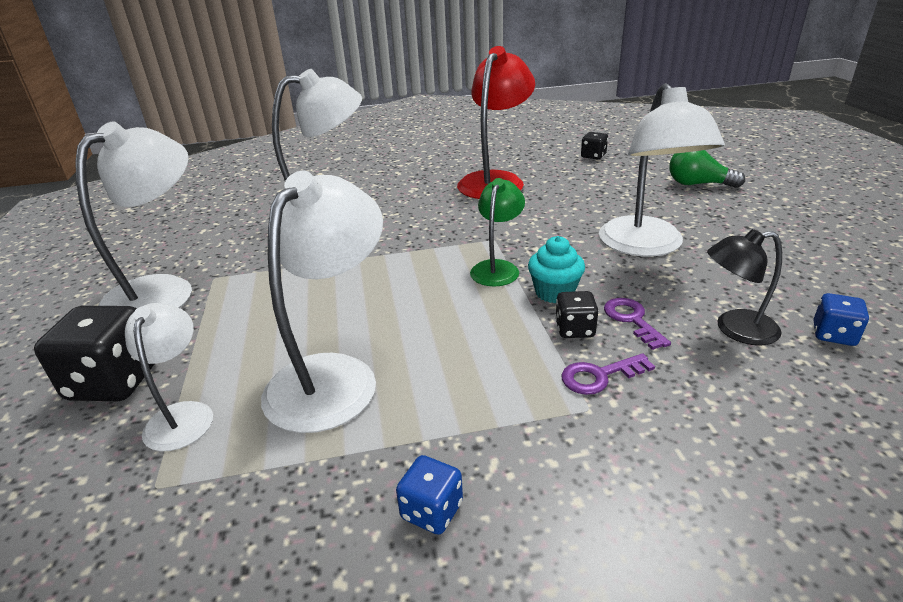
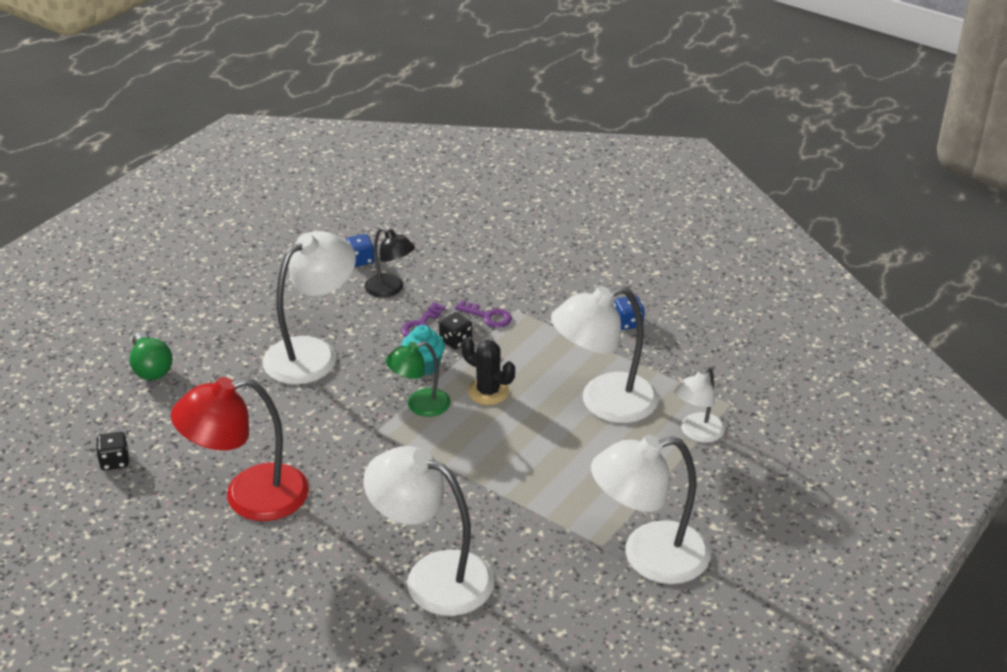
camera: 135 degrees left, 5 degrees up
(114, 381) = (722, 484): black dice -> none
(463, 310) = (488, 392): none -> black cactus

